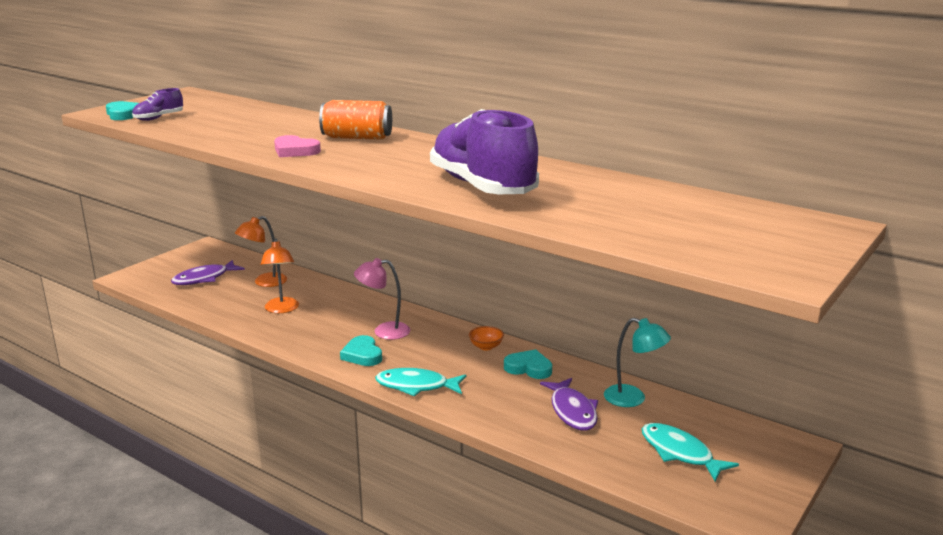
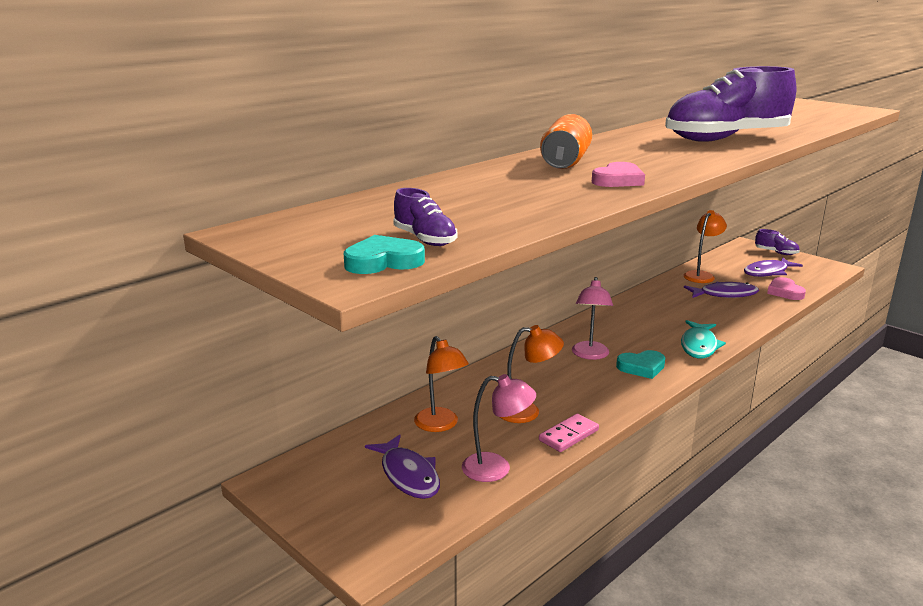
camera: 80 degrees left, 0 degrees up
(206, 303) = (496, 468): none -> pink lamp
(246, 325) = (568, 435): none -> pink domino
(486, 347) = (623, 313): orange bowl -> none
(528, 368) = (660, 302): turquoise heart -> none
(606, 459) = (784, 292): none -> pink heart
(633, 399) = (701, 275): turquoise lamp -> orange lamp
(680, 453) = (768, 272): turquoise fish -> purple fish
(781, 470) = (776, 252): none -> purple shoe

